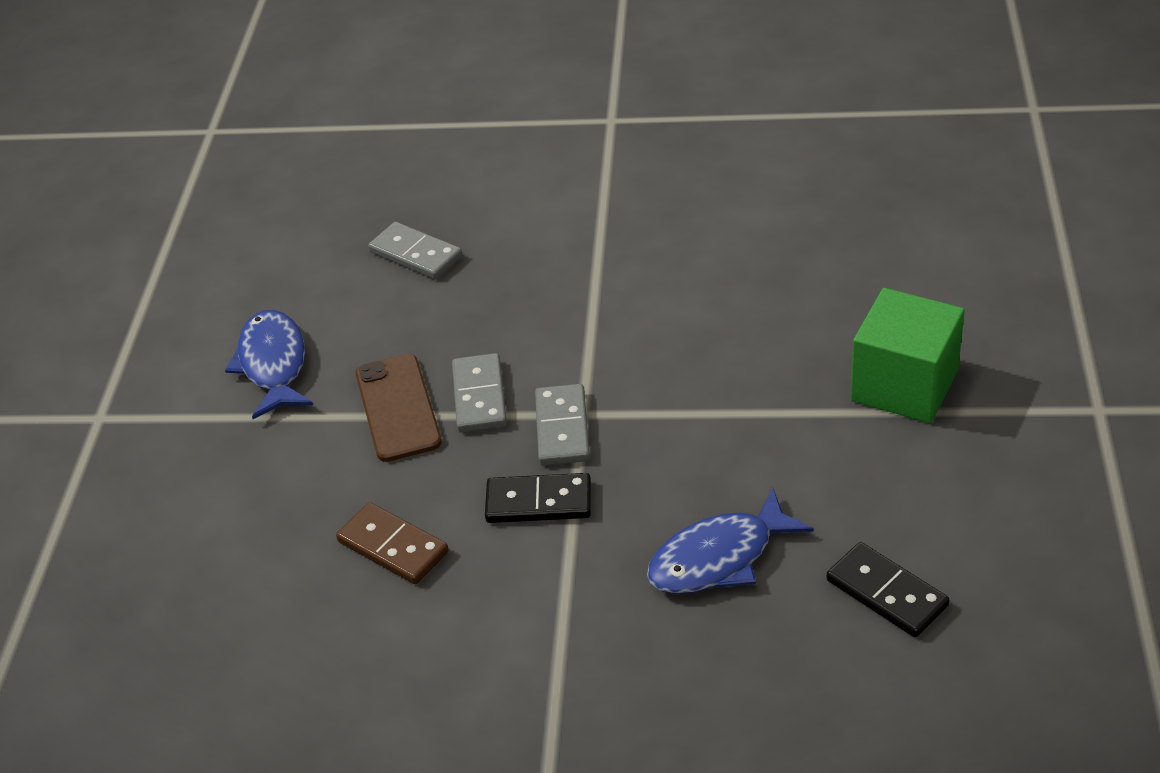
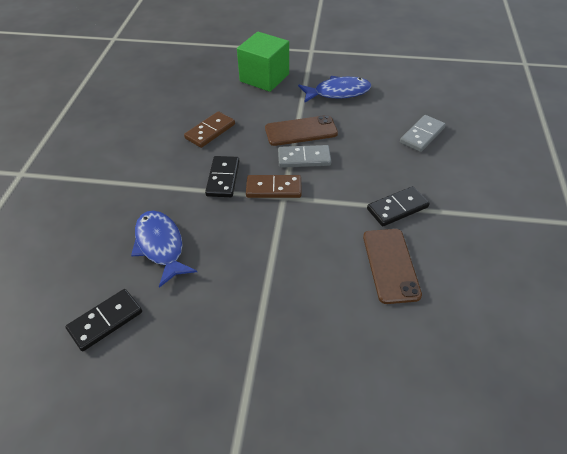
camera: 90 degrees right, 5 degrees up
(562, 428) = (273, 188): grey domino -> brown domino
(597, 281) = (397, 208): none -> black domino
(714, 286) = (391, 265): none -> brown phone
(904, 385) = (278, 363): green cube -> green cube (264, 77)

